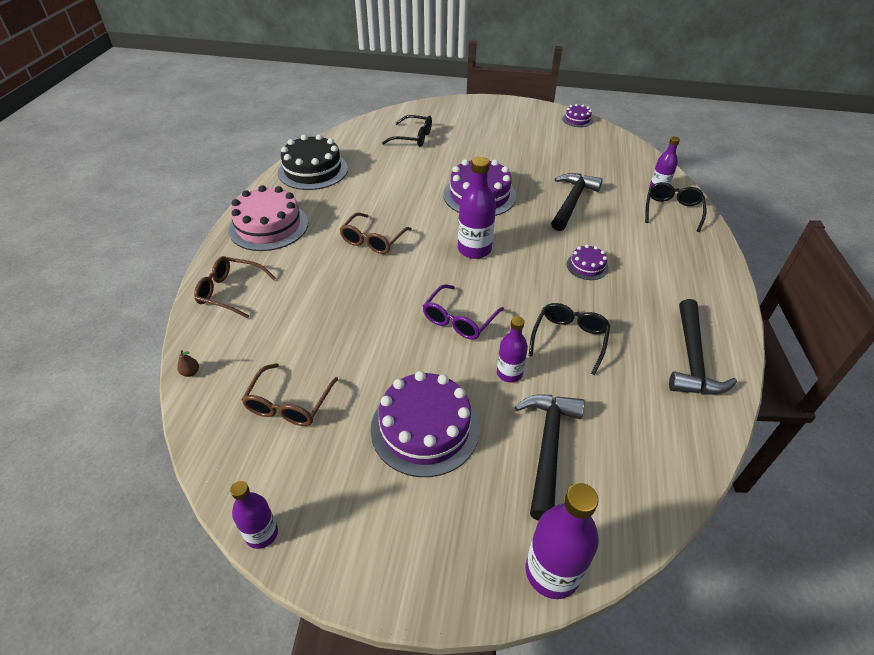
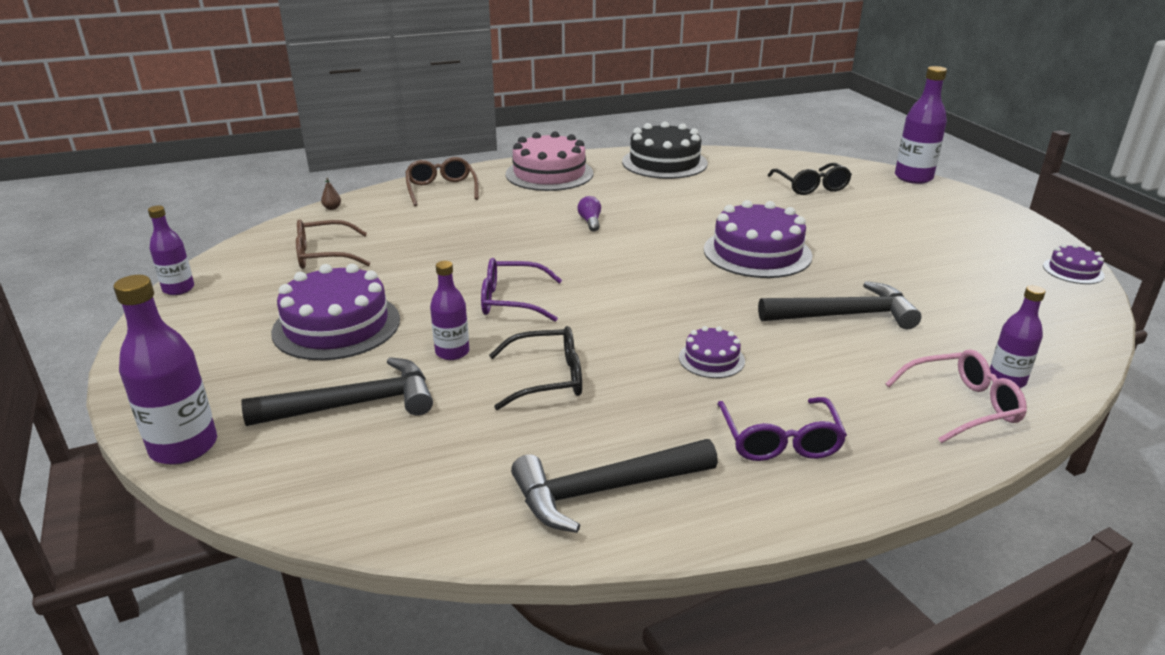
camera: 60 degrees right, 15 degrees down
(373, 240) = (590, 222): brown glasses -> purple light bulb
(474, 249) = (645, 277): purple bottle -> purple bottle (913, 178)
(672, 211) = (961, 406): black glasses -> pink glasses
(674, 278) = (779, 440): none -> purple glasses

